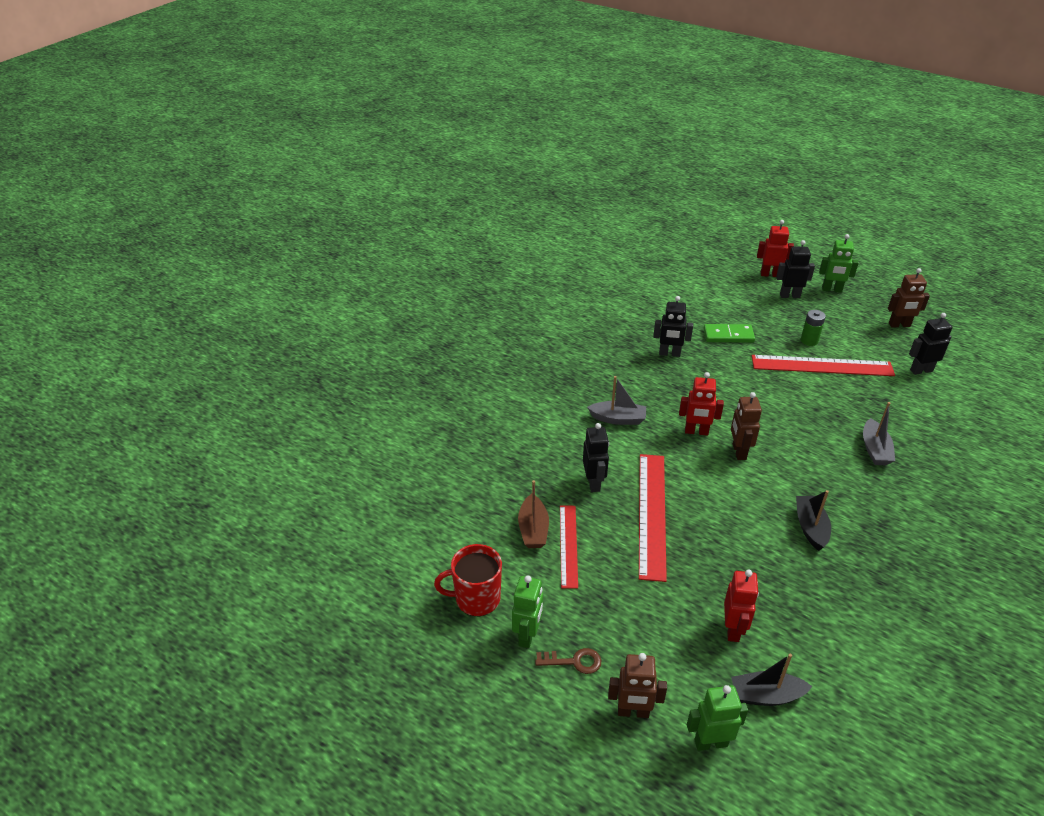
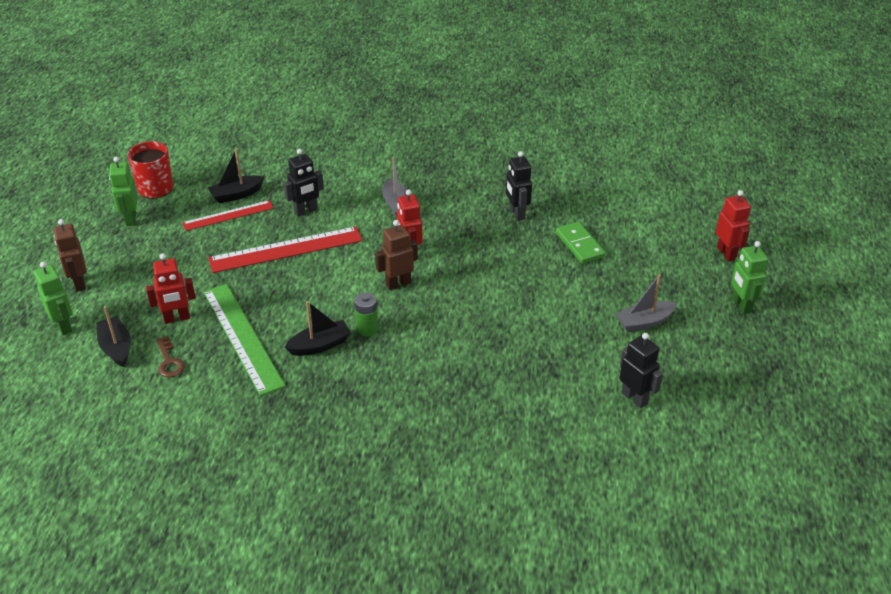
camera: 65 degrees right, 0 degrees up
(528, 635) = (130, 219): green robot -> green robot turned 90 degrees clockwise
(533, 529) = (236, 195): brown boat -> black boat
(574, 661) = (115, 246): brown key -> brown key (169, 361)
(781, 582) = (242, 337): none -> green ruler
(789, 295) = (696, 275): black robot -> none
(809, 340) = (619, 302): green battery -> green battery (367, 329)
(822, 366) = (580, 318): red ruler -> none
(875, 449) = (461, 375): grey boat -> grey boat (644, 322)
(899, 325) = (715, 371): brown robot -> none

